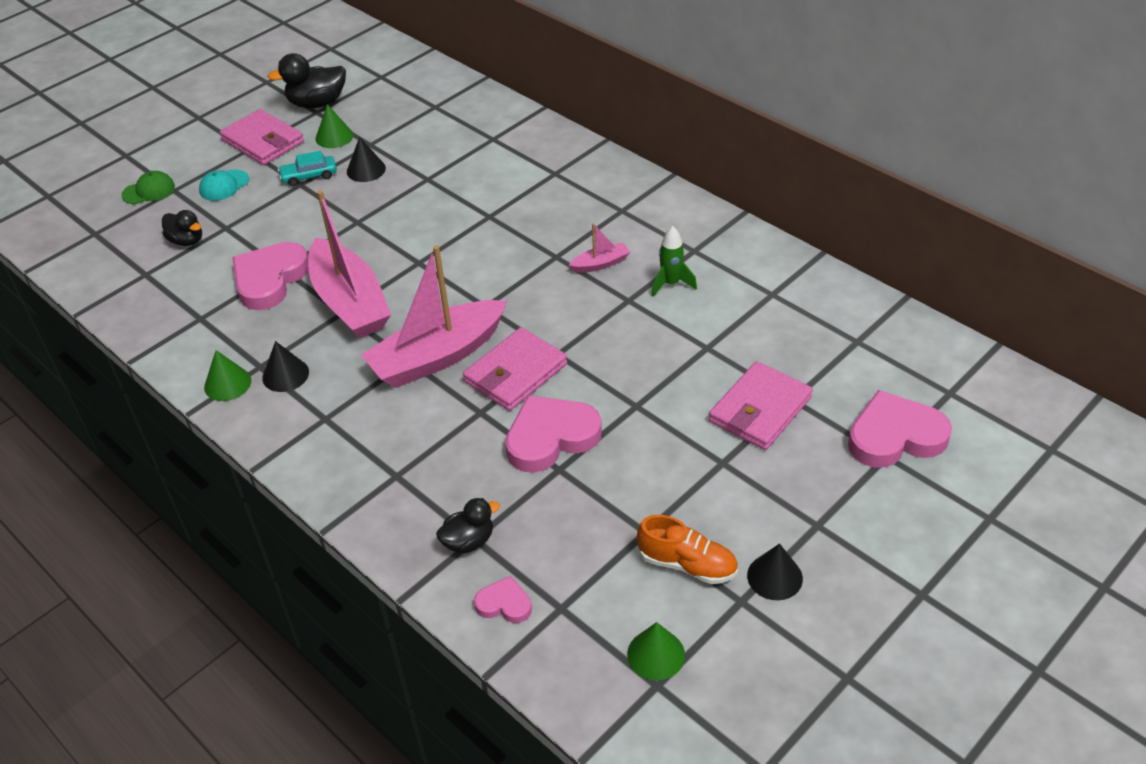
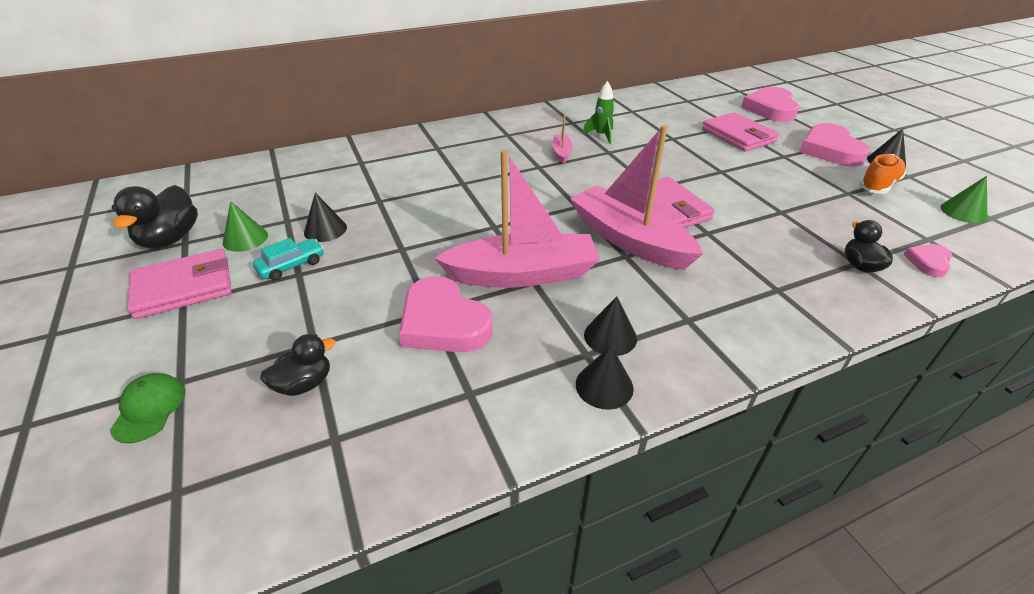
camera: 70 degrees left, 5 degrees down
(224, 185) = (229, 332): turquoise cap -> none
(227, 383) = (604, 386): green cone -> black cone
(309, 176) = (291, 265): turquoise car -> turquoise car turned 135 degrees counterclockwise
(437, 356) = (629, 240): pink boat -> pink boat turned 150 degrees clockwise
(551, 437) = (746, 208): pink heart -> pink heart (830, 150)

